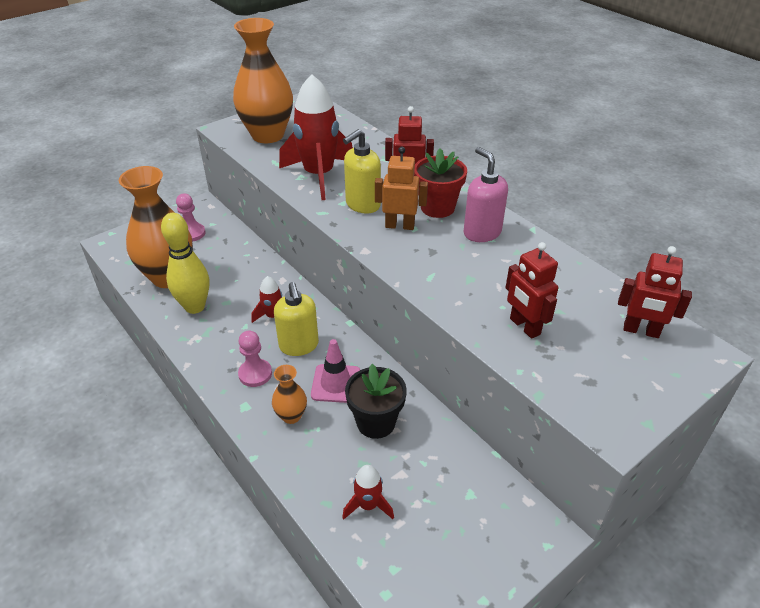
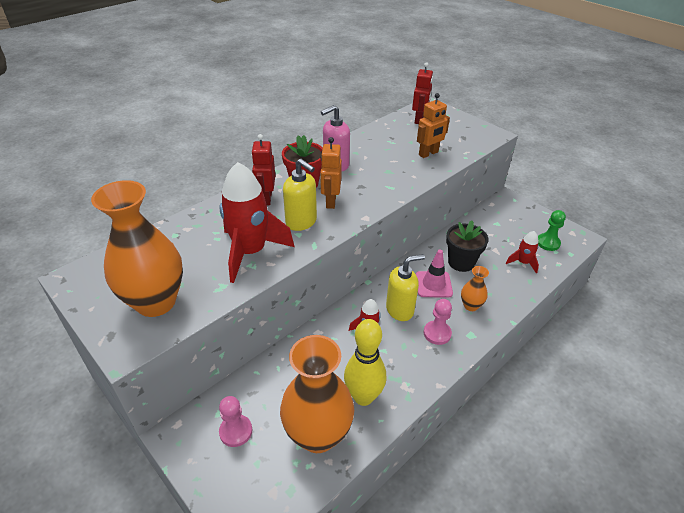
camera: 95 degrees left, 0 degrees up
(416, 563) = (548, 243): none -> green pawn
(524, 326) = (428, 153): red robot -> orange robot

